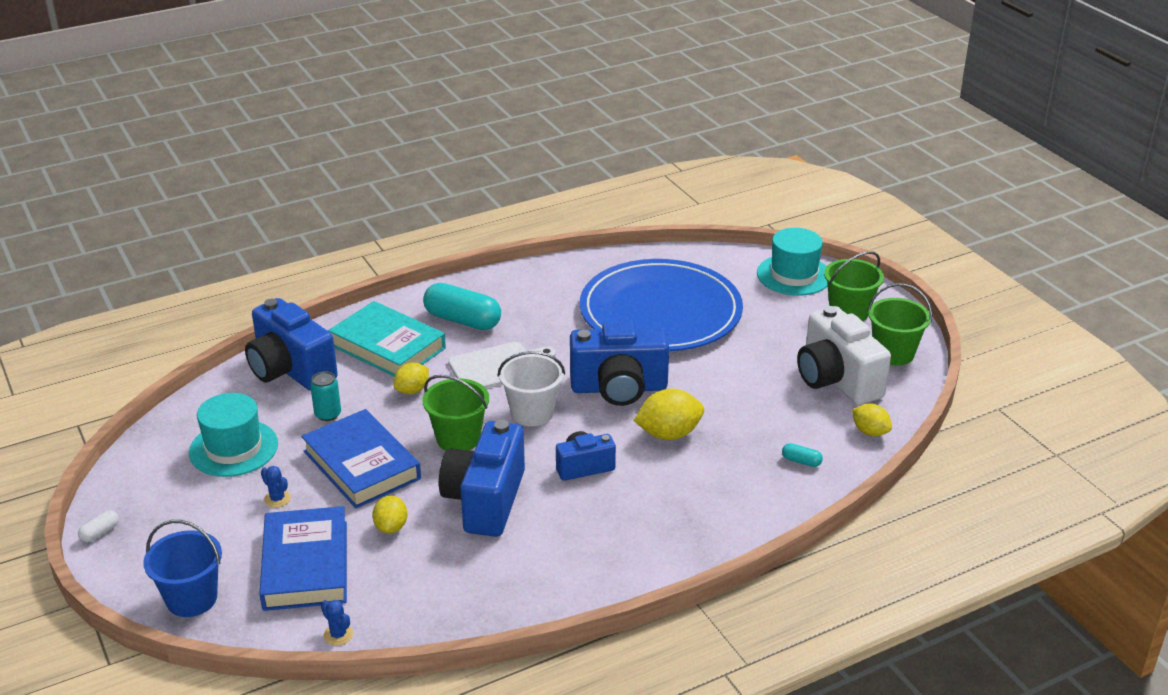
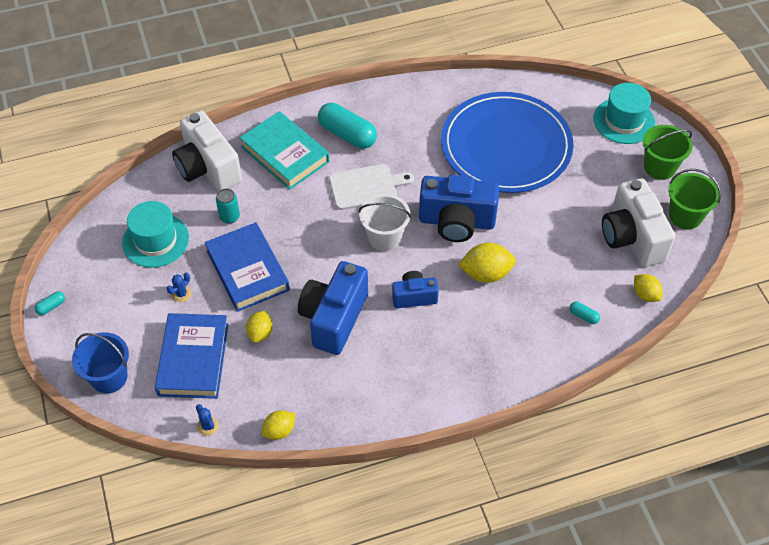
camera: 10 degrees right, 20 degrees up
(100, 532) = (51, 306): white capsule -> turquoise capsule
(277, 499) = (181, 294): blue cactus -> blue cactus turned 75 degrees clockwise
(290, 370) = (208, 168): blue camera -> white camera
(412, 390) = (297, 201): yellow lemon -> yellow lemon (279, 431)
(458, 438) = (324, 255): green bucket -> none

